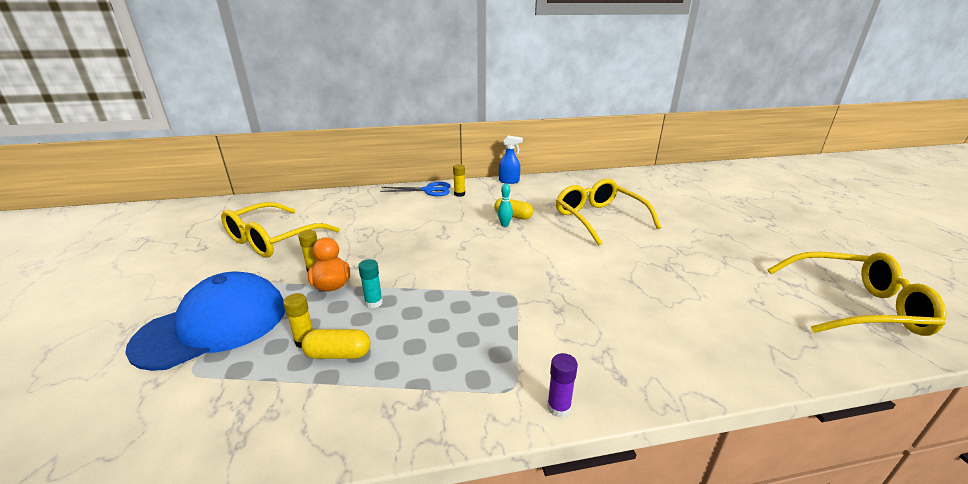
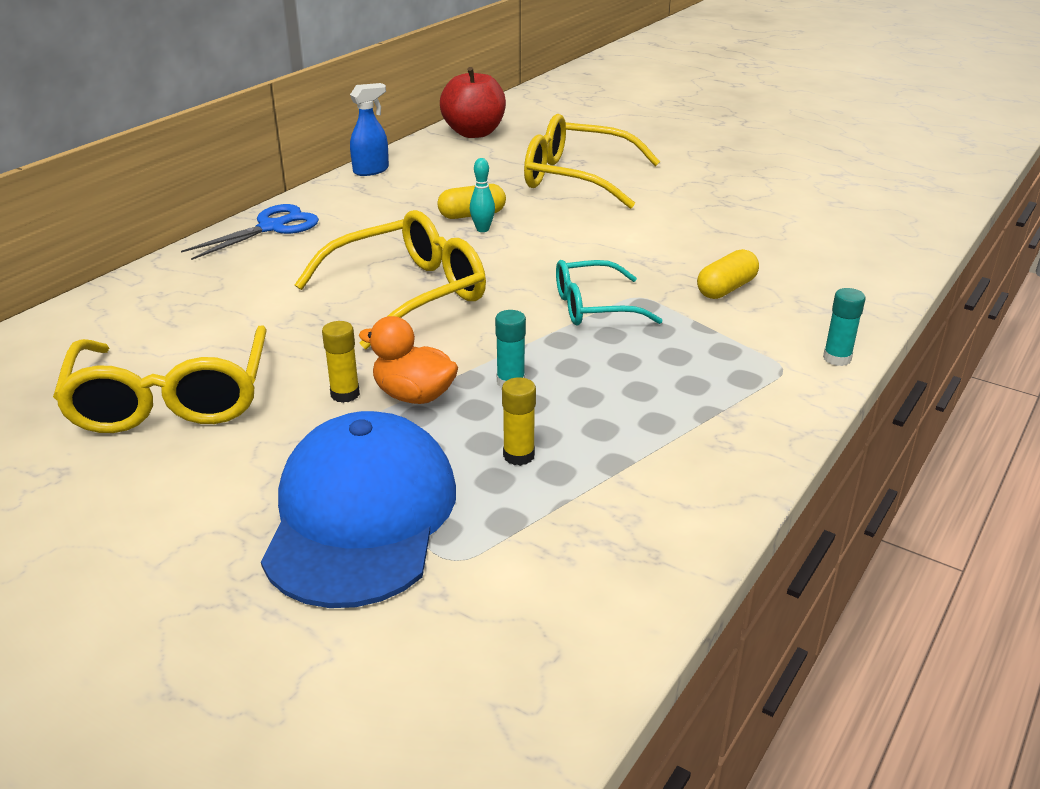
camera: 45 degrees left, 5 degrees up
(338, 354) = (583, 442): yellow capsule -> yellow capsule (726, 289)
(459, 194) = (335, 215): yellow glue stick -> none
(480, 287) = (593, 307): none -> turquoise glasses
(558, 407) = (837, 358): purple glue stick -> turquoise glue stick
(586, 180) = (474, 133): none -> red apple
(855, 306) = (898, 174): yellow glasses -> yellow glasses (408, 294)

